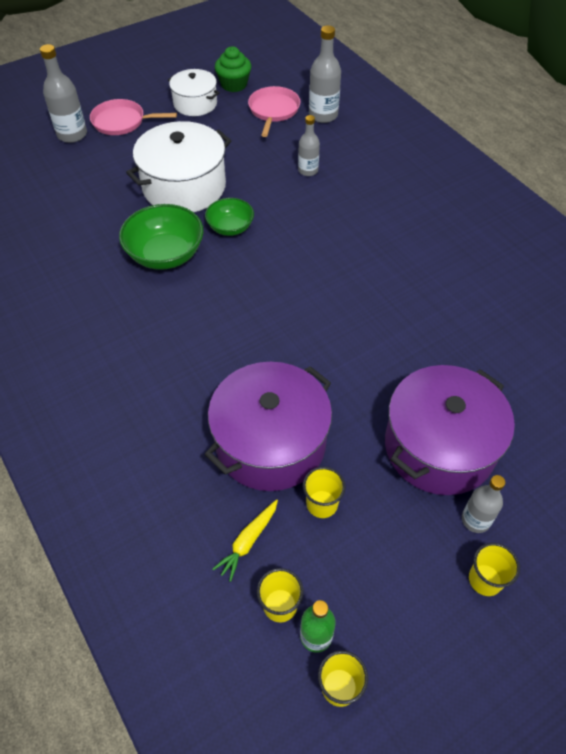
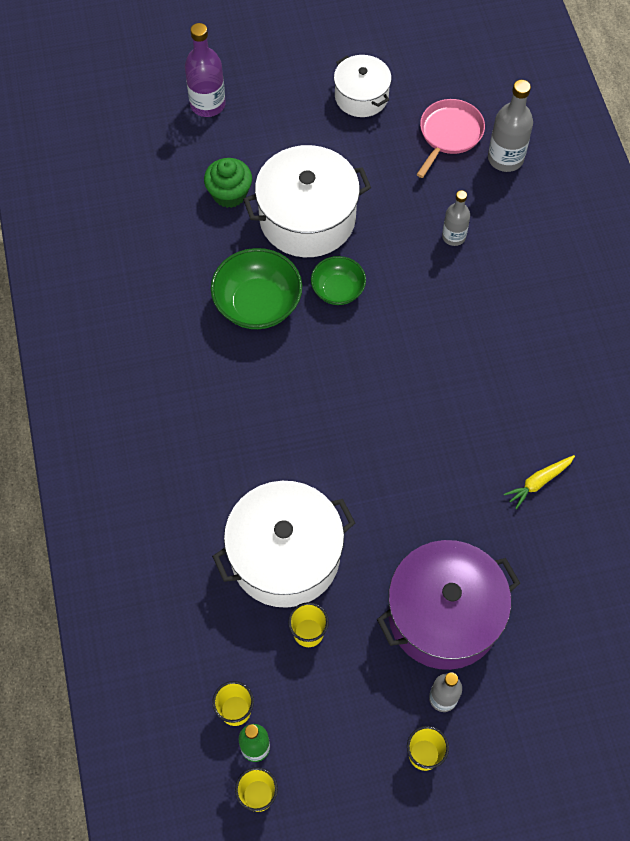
camera: 20 degrees right, 10 degrees up
(72, 135) = (207, 104): grey bottle -> purple bottle
(121, 122) = (268, 101): pink pan -> none
(234, 84) = (418, 78): green cupcake -> green cupcake (229, 194)
(248, 541) = (229, 644): yellow carrot -> yellow carrot (538, 482)
(270, 442) = (285, 555): purple pot -> white pot

